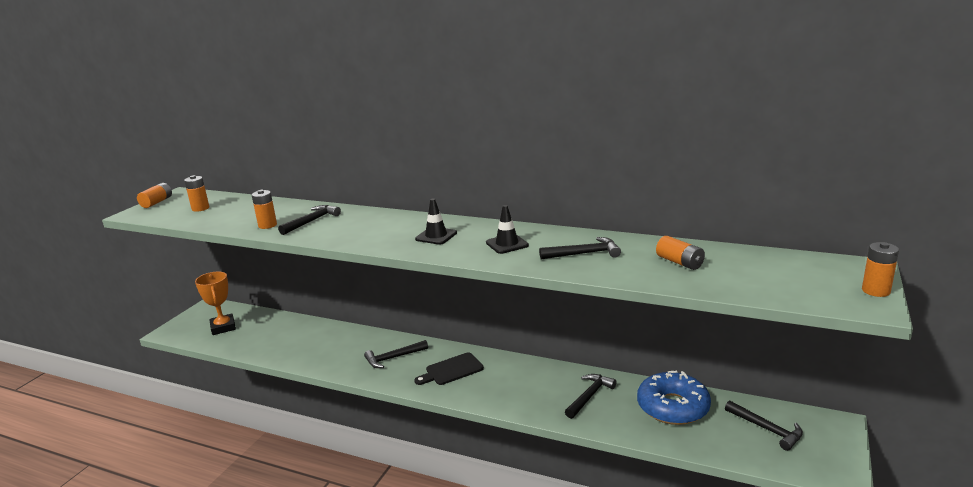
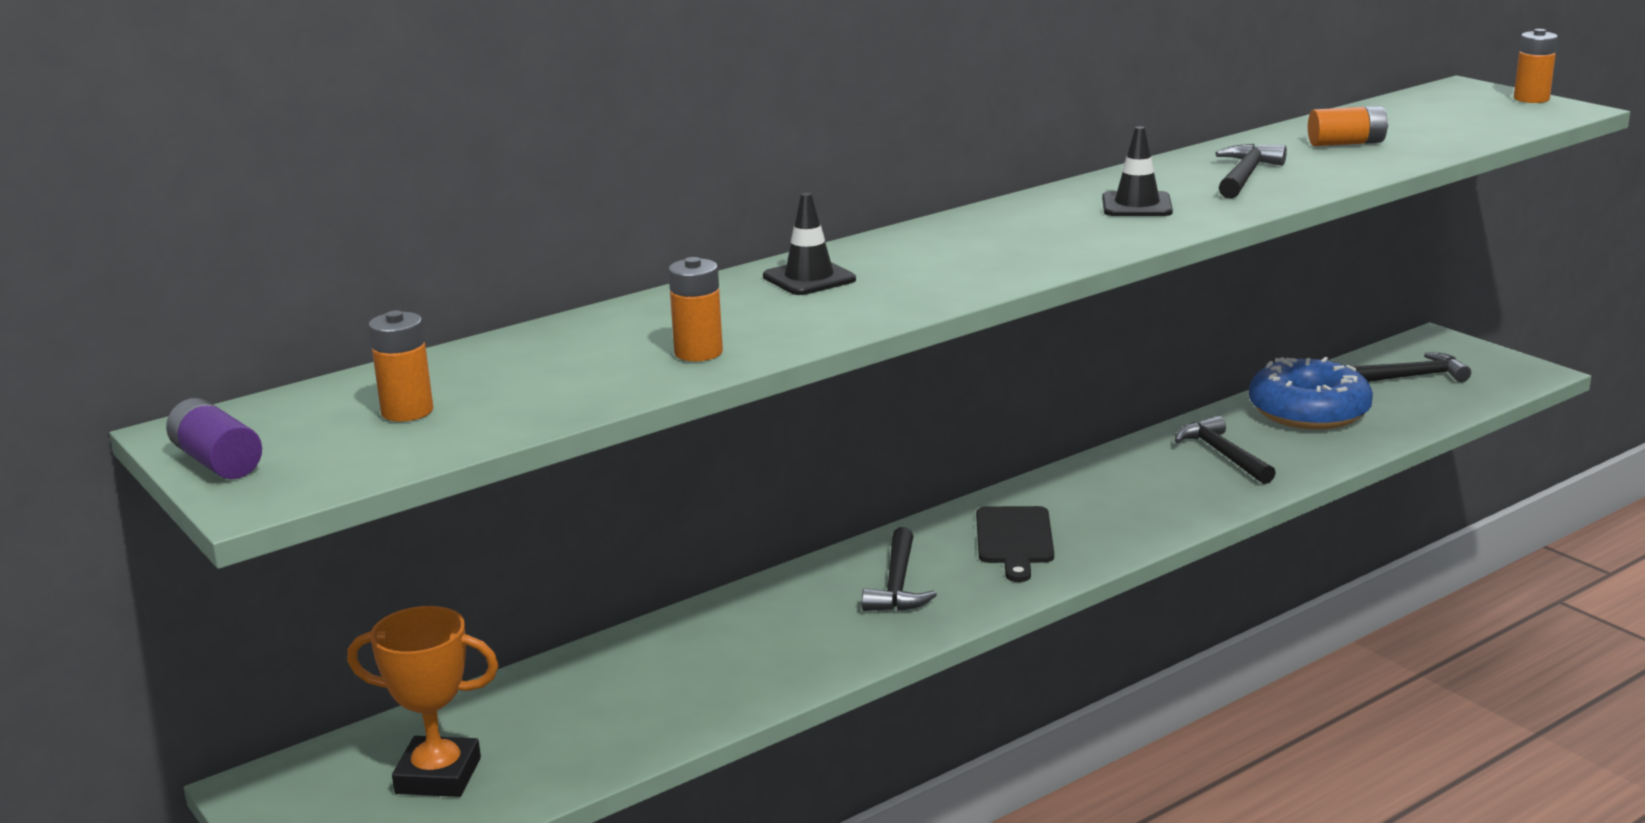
camera: 60 degrees left, 0 degrees up
(157, 202) = (217, 462): orange battery -> purple battery
(311, 221) = (752, 314): black hammer -> none
(436, 236) = (1021, 238): black traffic cone -> black traffic cone (809, 278)

